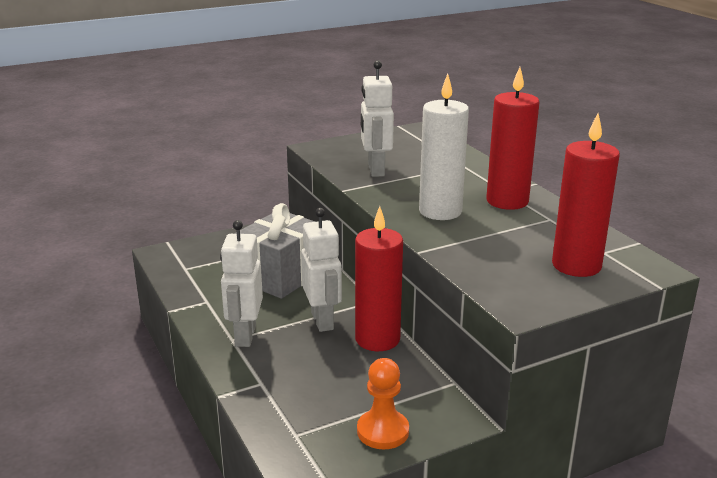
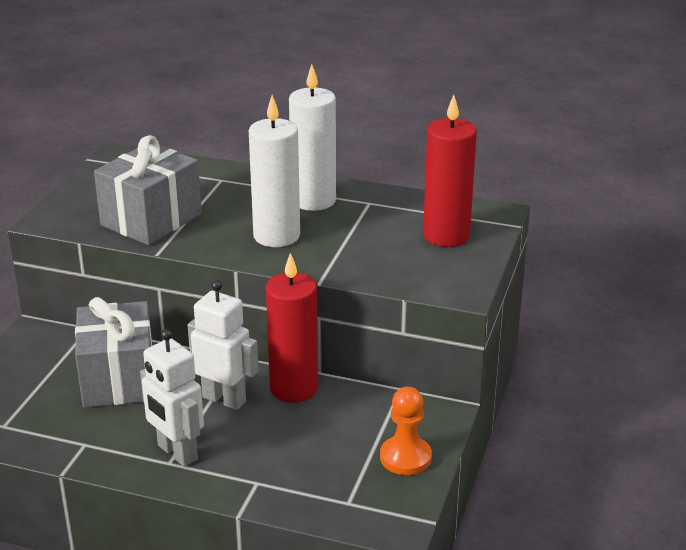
camera: 45 degrees left, 5 degrees up
(375, 170) = (151, 219): white robot -> grey gift
(507, 201) = (313, 200): red candle -> white candle

